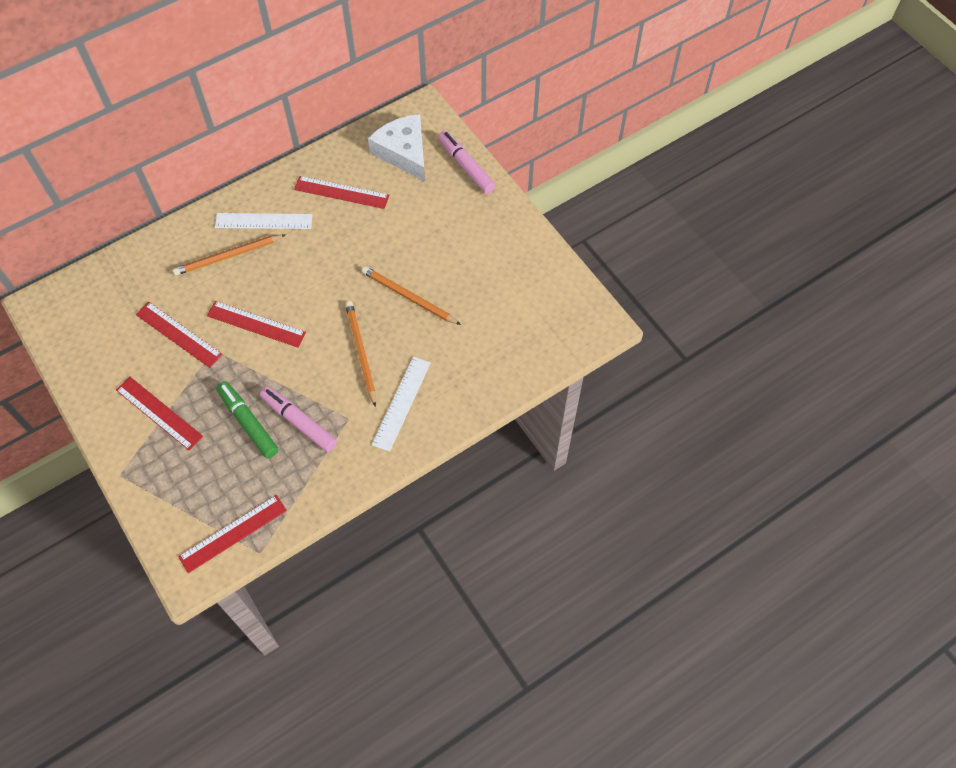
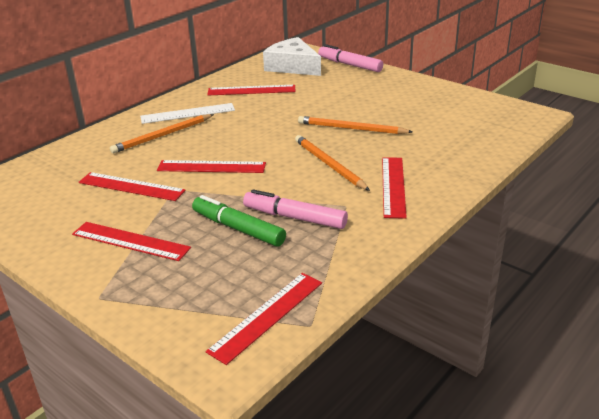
camera: 15 degrees left, 30 degrees down
(401, 403) = (393, 186): white ruler -> red ruler

